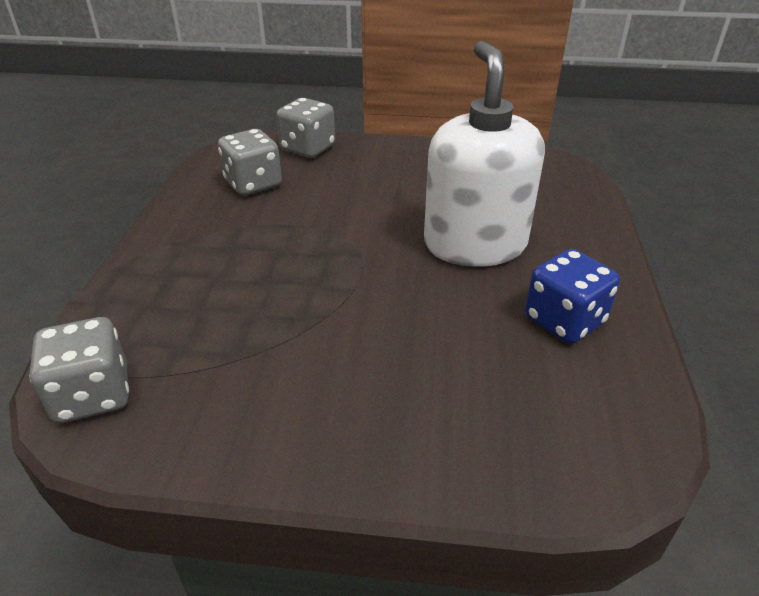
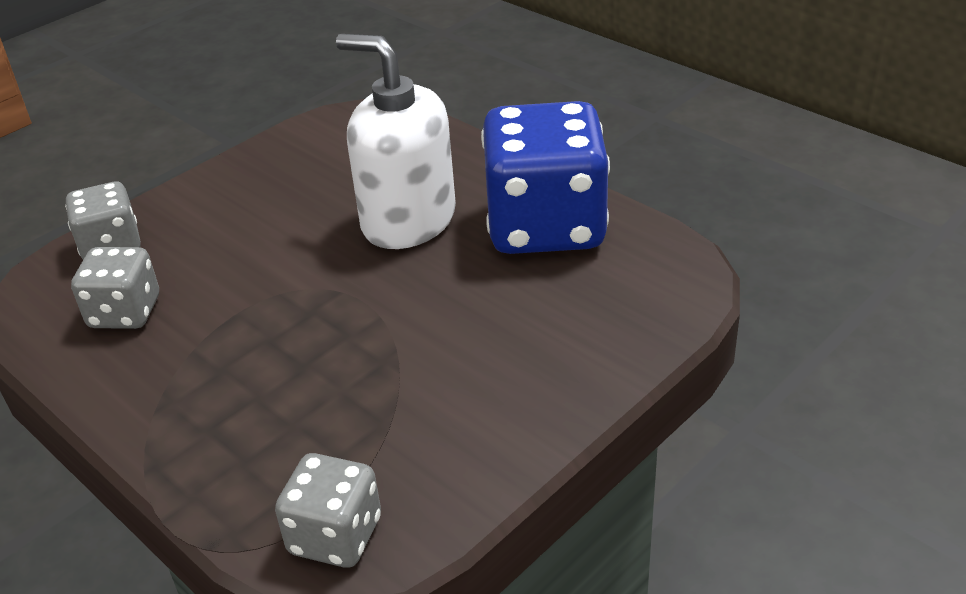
camera: 50 degrees left, 0 degrees up
(564, 321) = (546, 226): blue dice -> blue dice, size x1.92

